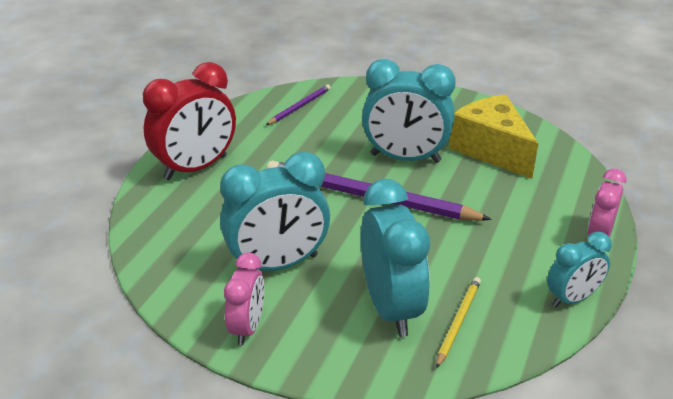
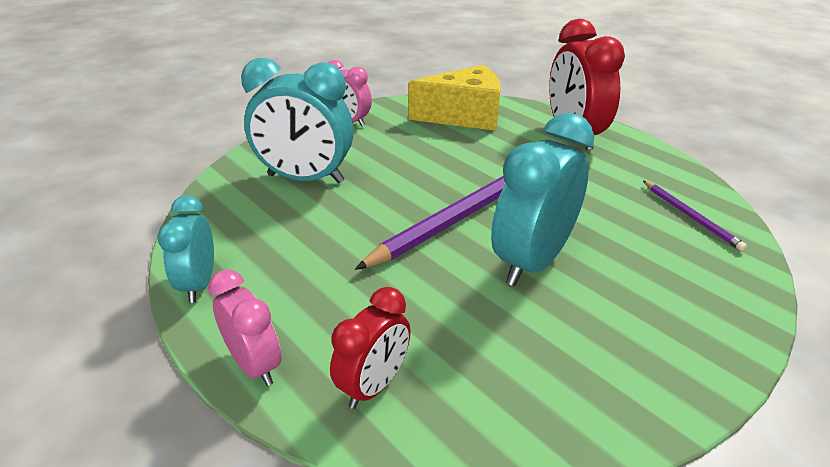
camera: 115 degrees right, 0 degrees up
(278, 264) = (405, 145): turquoise clock -> none
(458, 322) = (254, 204): yellow pencil -> none
(491, 150) = (515, 353): yellow cheese -> yellow cheese (464, 116)
(562, 188) = (374, 385): none -> red clock

